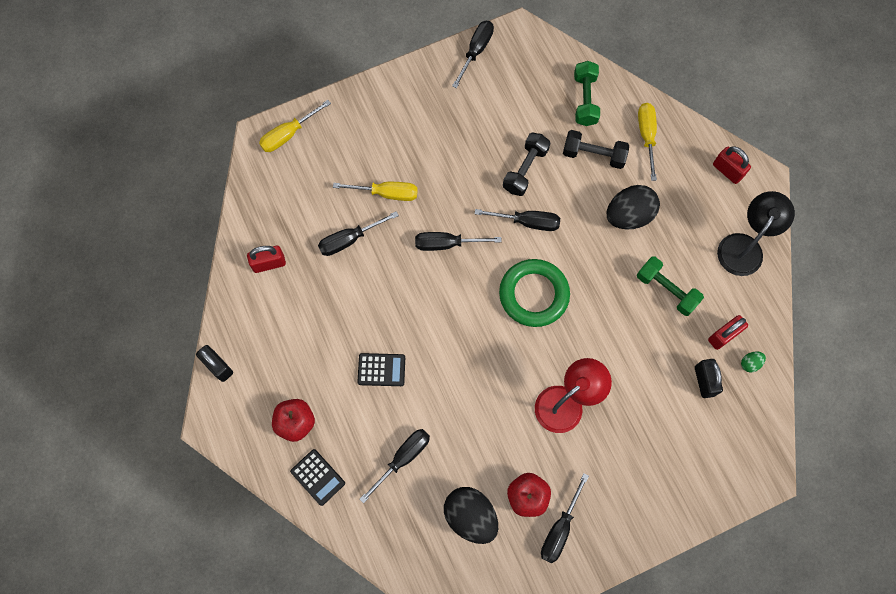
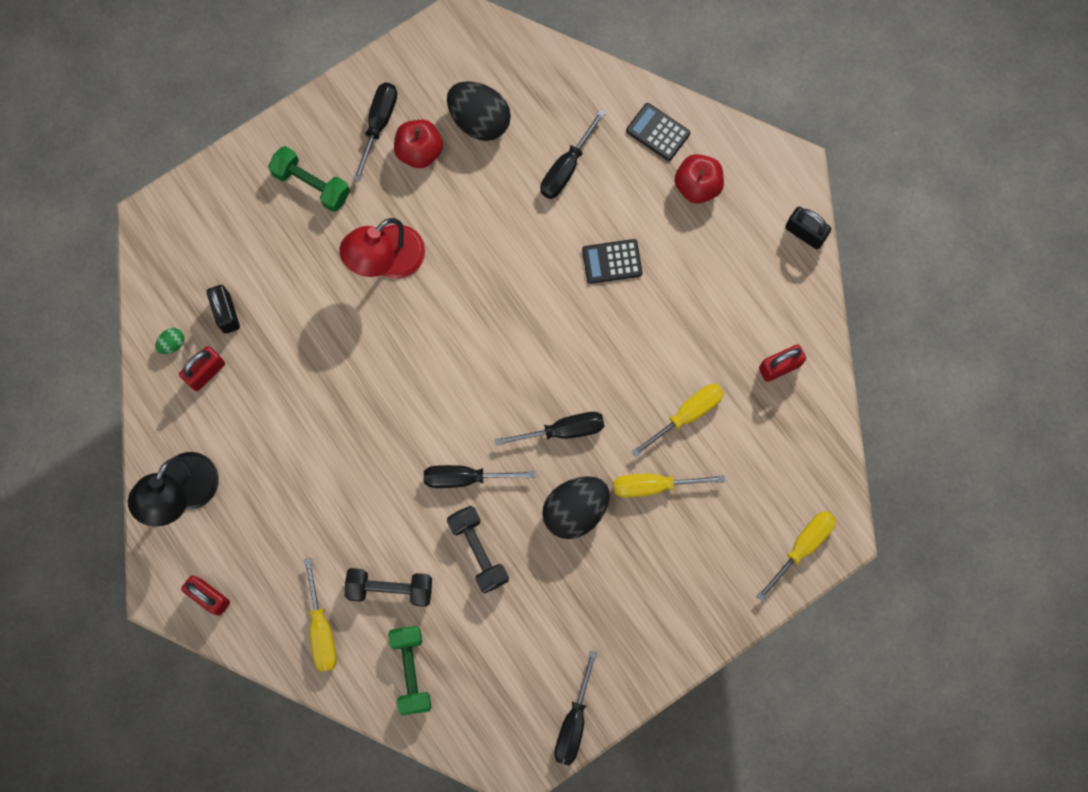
camera: 170 degrees right, 5 degrees up
(350, 239) = (686, 415): black screwdriver -> yellow screwdriver
(525, 169) = (478, 551): black dumbbell -> black dumbbell turned 45 degrees counterclockwise
(533, 294) = (444, 384): green ring -> none
(628, 216) = (335, 509): black egg -> black egg (575, 510)
(666, 290) = (279, 418): green dumbbell -> green dumbbell (311, 184)

